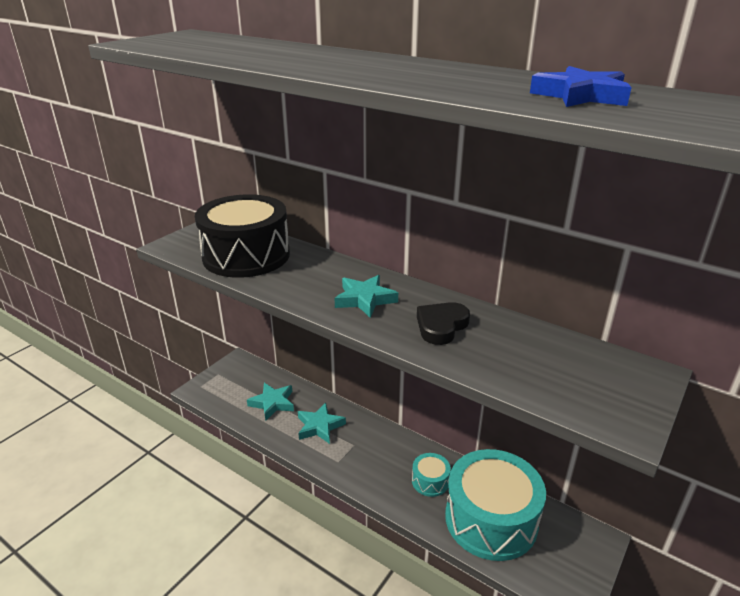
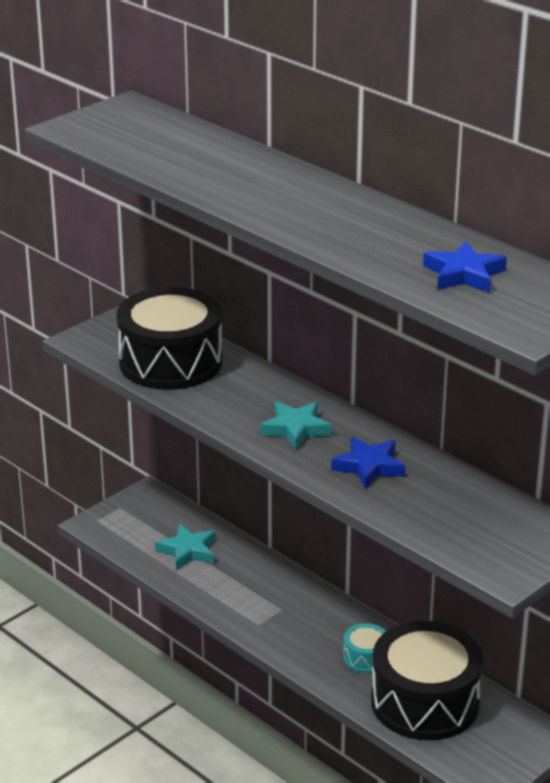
camera: 10 degrees right, 0 degrees up
(319, 426) = (243, 584): turquoise star -> none
(441, 326) = (369, 466): black heart -> blue star
(491, 519) = (425, 702): turquoise drum -> black drum

